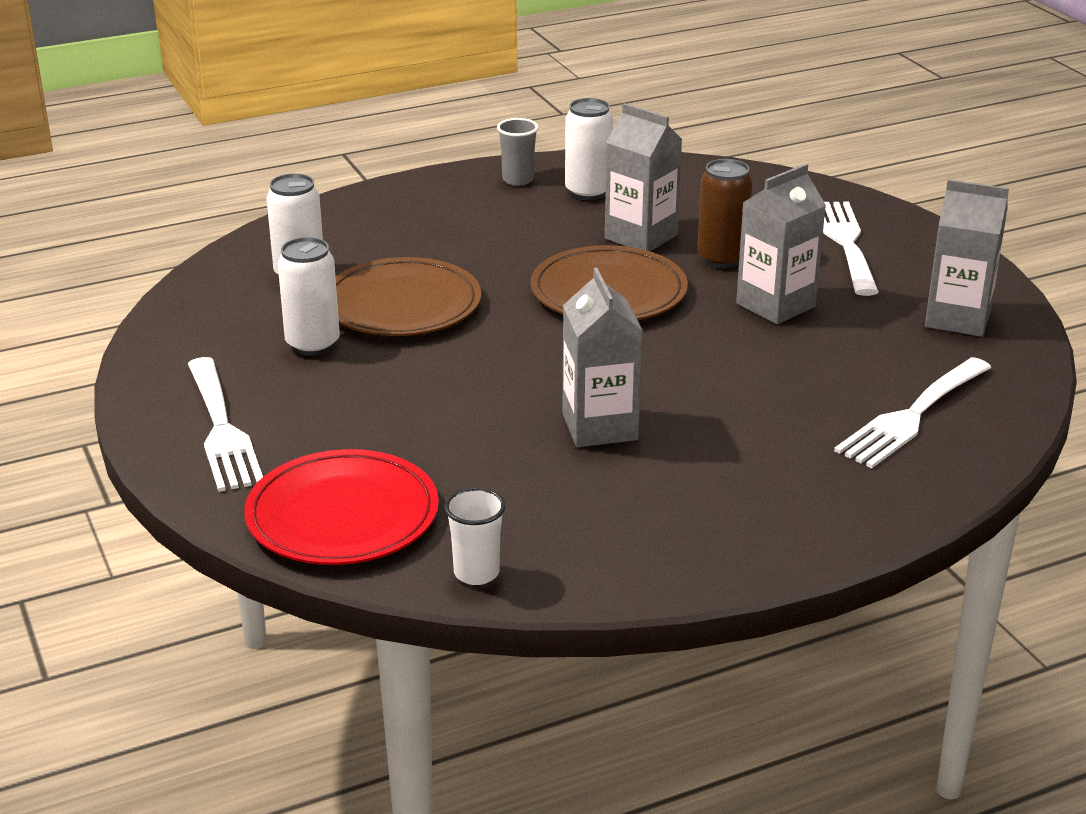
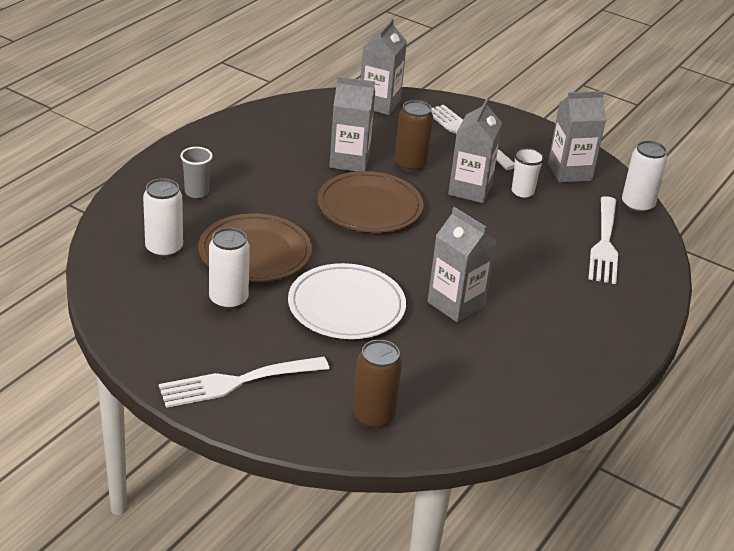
camera: 35 degrees left, 5 degrees up
(222, 429) = (237, 382): white fork -> white fork turned 120 degrees clockwise
(342, 515) = (373, 416): red plate -> brown can
(449, 389) = (346, 306): none -> white plate
(476, 573) = (485, 425): white cup -> white cup (522, 192)
(518, 180) = (232, 136): grey cup -> grey cup (196, 192)
(588, 192) = (285, 134): white can -> white can (637, 205)
(757, 184) = (379, 103): none -> grey carton

